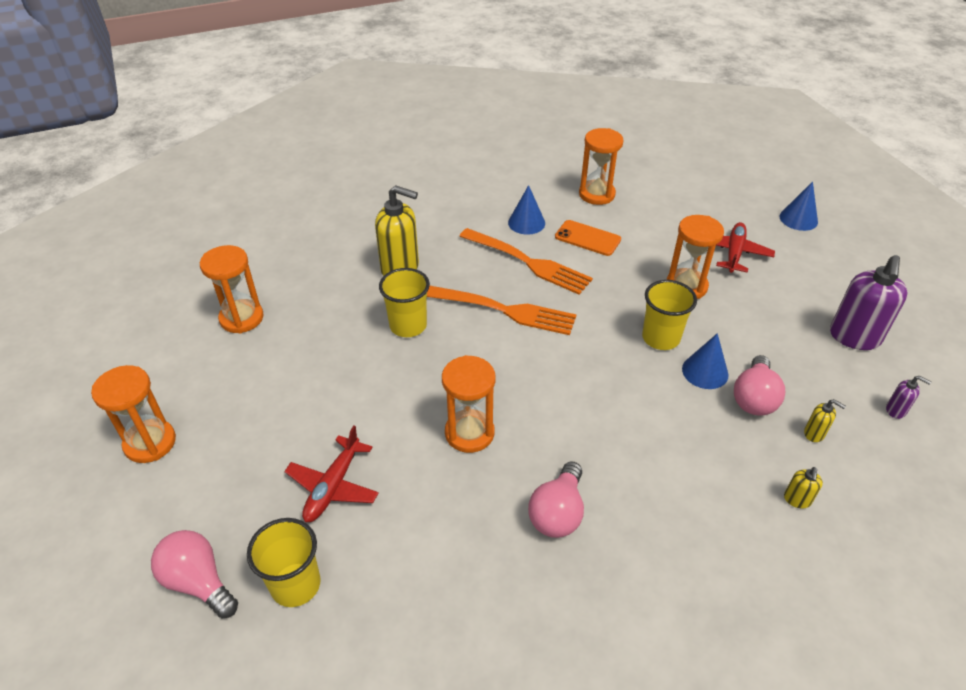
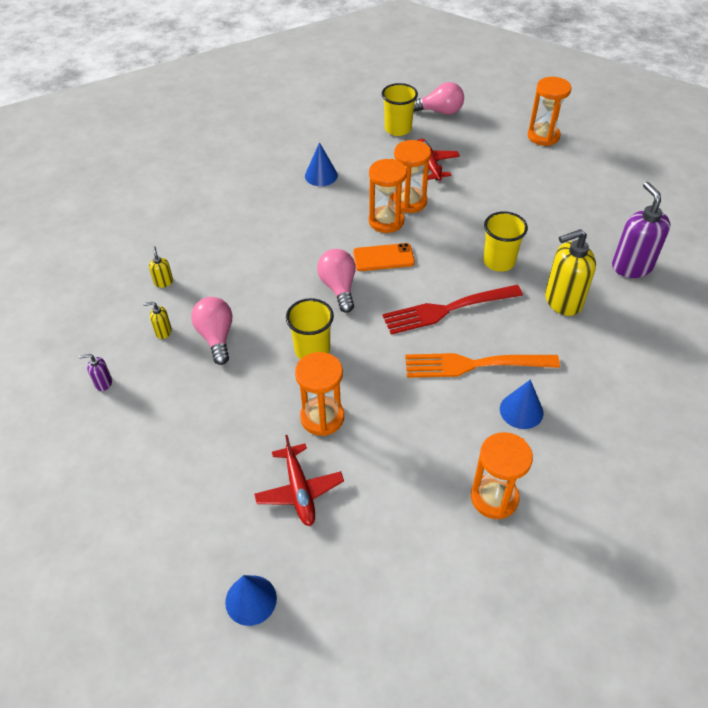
camera: 145 degrees right, 5 degrees up
(241, 318) = (606, 210): orange hourglass -> orange hourglass (409, 202)
(503, 310) = (448, 309): orange fork -> red fork
(557, 513) = (301, 209): pink light bulb -> pink light bulb (339, 287)
(587, 238) = (450, 424): orange phone -> orange phone (383, 257)
(705, 371) = (262, 339): blue cone -> blue cone (321, 175)
(854, 337) = (149, 442): purple soap dispenser -> purple soap dispenser (631, 266)

